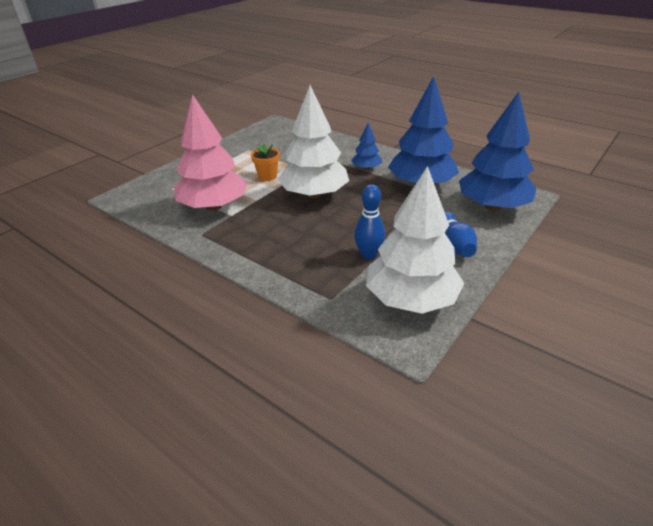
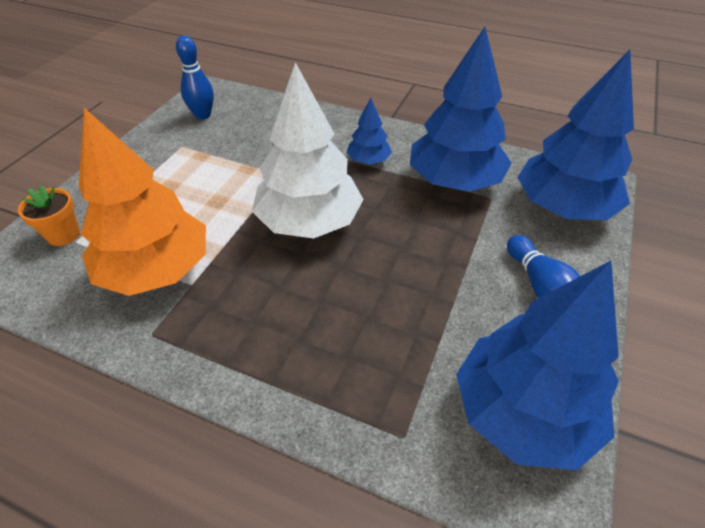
camera: 15 degrees left, 10 degrees up
(214, 206) = (157, 269): pink tree -> orange tree
(267, 176) = (226, 195): orange flower pot -> orange flower pot (63, 235)
(368, 255) = (429, 331): blue bowling pin -> blue bowling pin (203, 115)
(411, 299) = (523, 412): white tree -> blue tree

